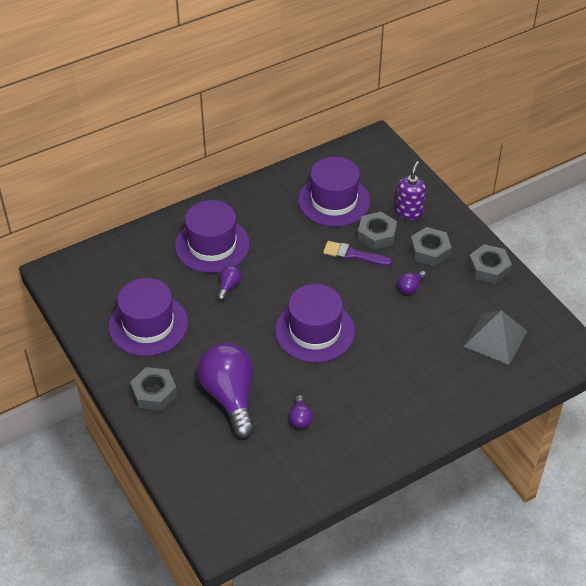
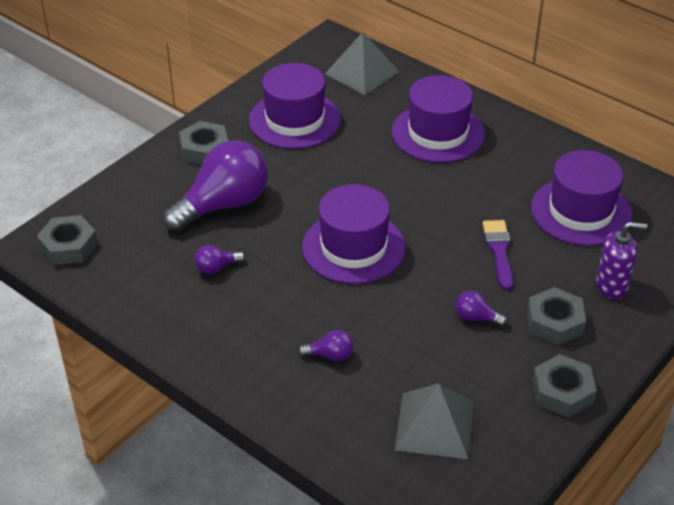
camera: 70 degrees right, 5 degrees down
(110, 266) = (362, 72): none -> grey pyramid
(229, 286) = (383, 162): purple light bulb -> purple light bulb (330, 355)
(376, 235) = (548, 264): grey nut -> grey nut (68, 246)

